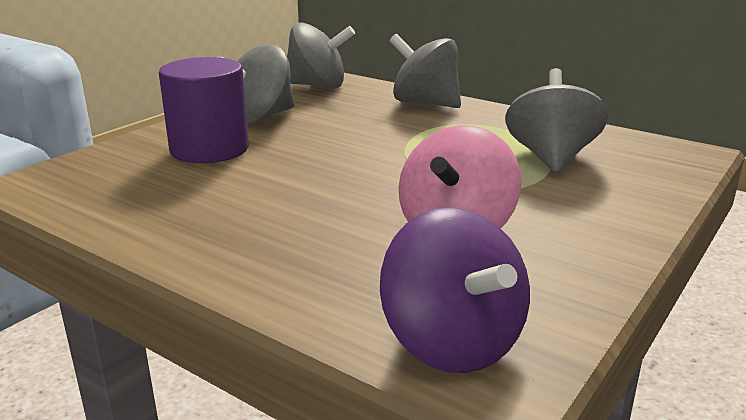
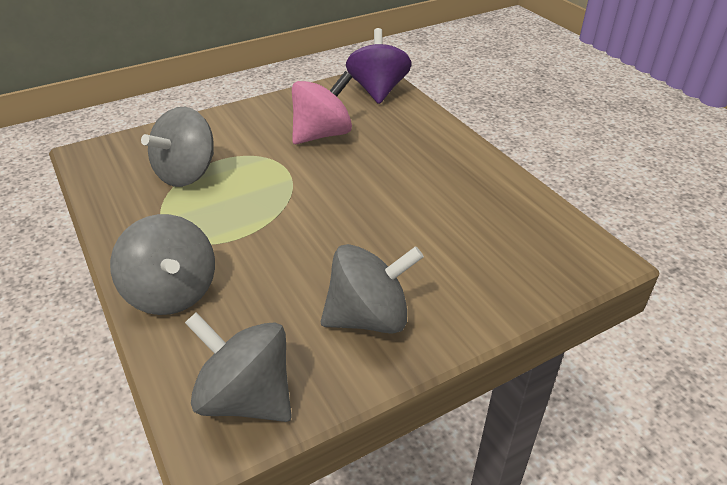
camera: 155 degrees left, 15 degrees up
(209, 149) = (440, 265): purple cylinder -> none

